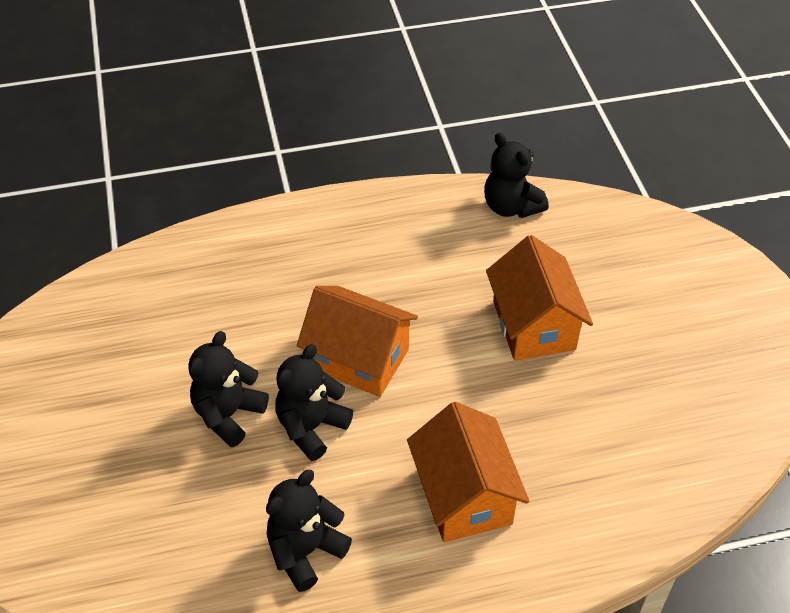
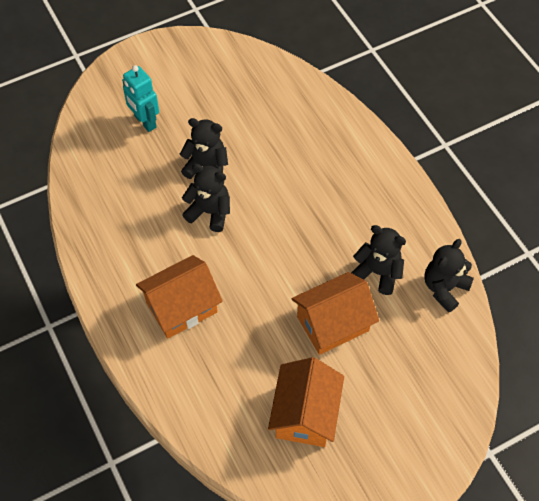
camera: 75 degrees right, 10 degrees up
(102, 483) = (145, 122): none -> turquoise robot
(305, 551) = (124, 232): black teddy bear -> black teddy bear (378, 272)
(359, 359) = (270, 224): orange house -> orange house (305, 414)

